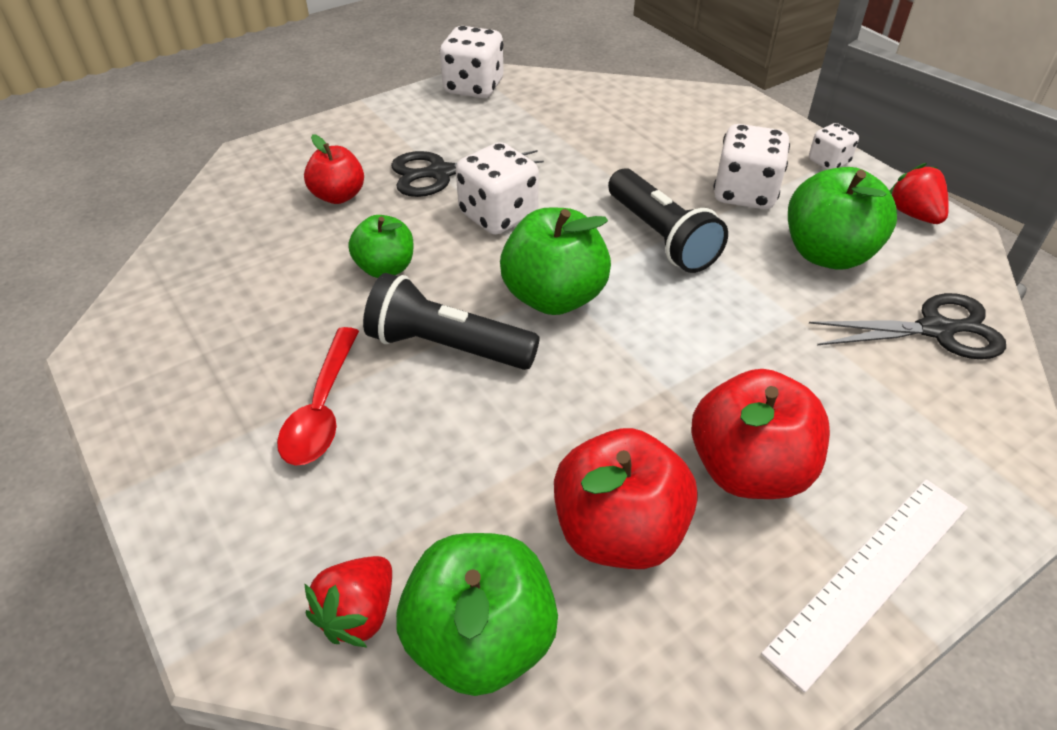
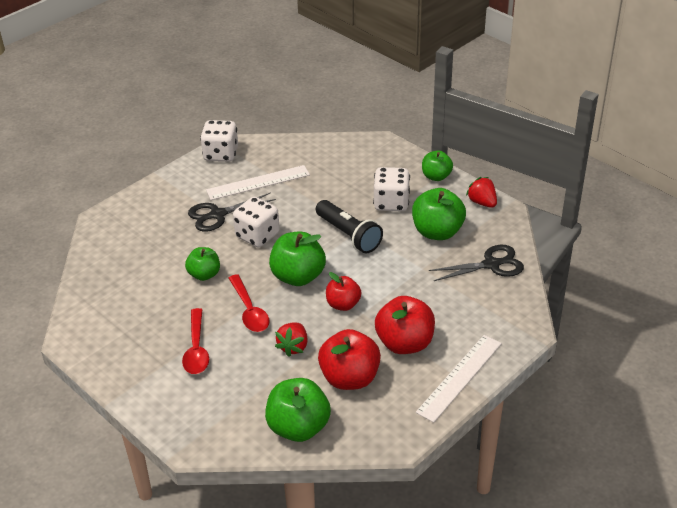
camera: 10 degrees left, 5 degrees down
(338, 196) = (163, 237): red apple -> red apple (343, 304)
(358, 614) = (243, 427): red strawberry -> red strawberry (293, 347)
(446, 347) = (249, 310): black flashlight -> red spoon
(521, 134) = (258, 182): none -> white ruler
(828, 162) = (436, 176): white dice -> green apple

